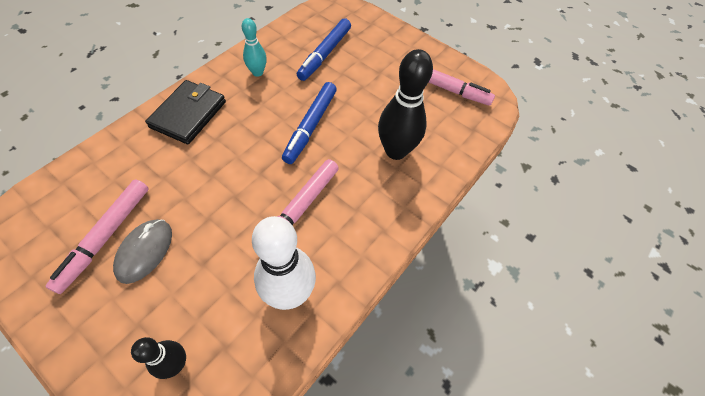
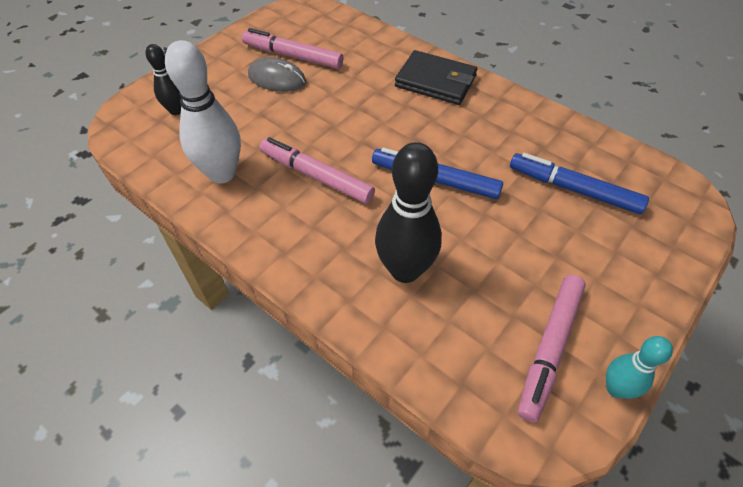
camera: 95 degrees right, 5 degrees down
(257, 72) = (514, 126): turquoise bowling pin -> turquoise bowling pin (616, 388)

